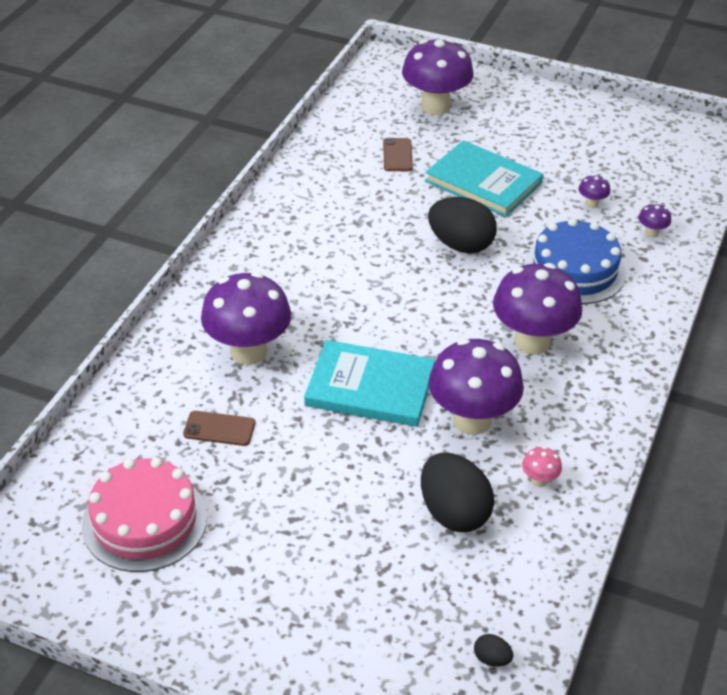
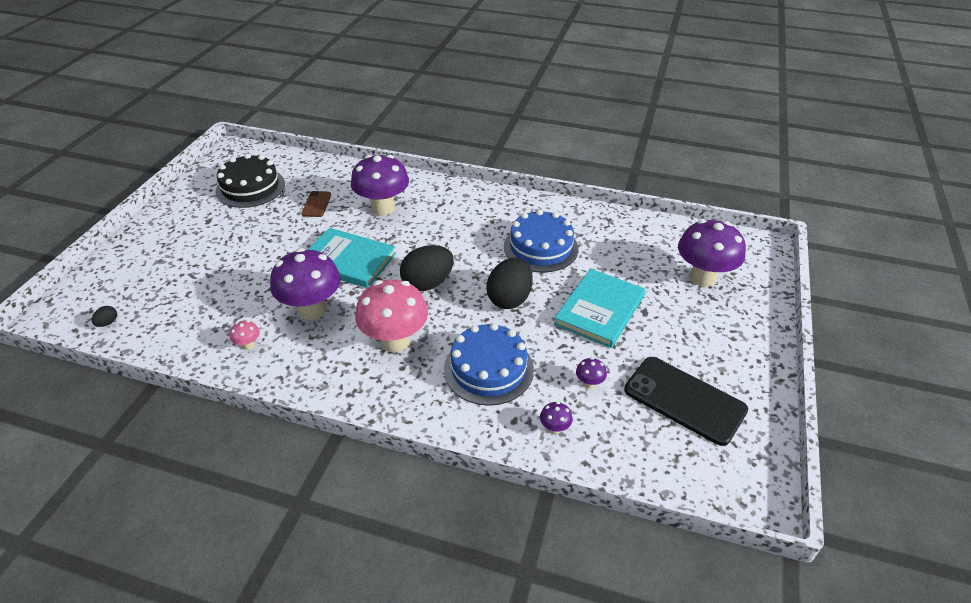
camera: 85 degrees right, 0 degrees up
(145, 521) = (250, 187): pink cake -> black cake
(366, 211) = (540, 247): none -> blue cake
(370, 387) = (348, 260): turquoise book -> turquoise book turned 75 degrees counterclockwise
(397, 155) = (620, 259): brown phone -> none
(454, 513) = (228, 303): black egg -> black egg (428, 283)
(532, 342) = (395, 341): purple mushroom -> pink mushroom
(609, 151) = (684, 400): none -> black phone

